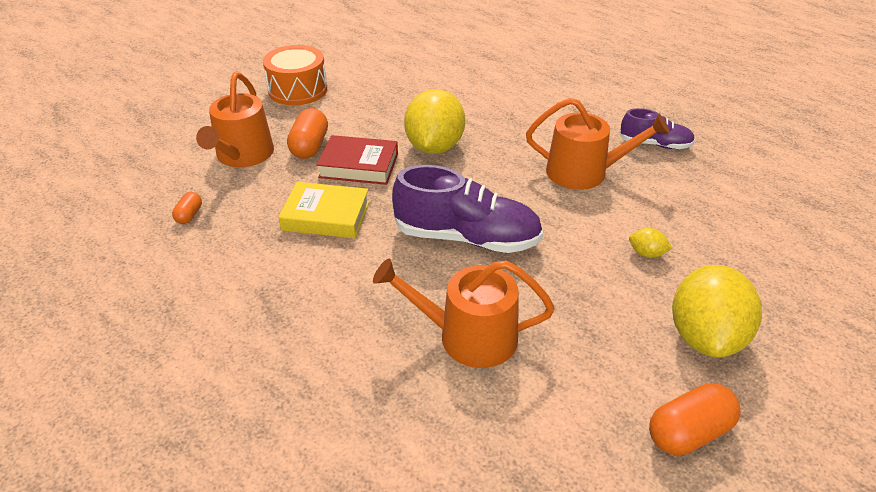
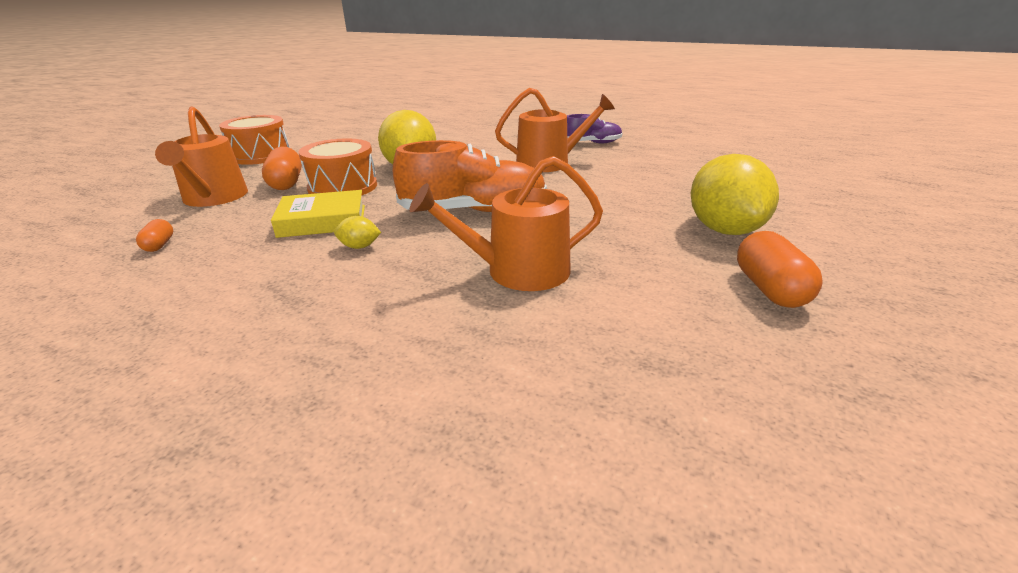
camera: 20 degrees left, 10 degrees down
(359, 165) = (343, 187): red book -> orange drum
(467, 238) = (474, 211): purple shoe -> orange shoe
(646, 253) = (635, 194): yellow lemon -> yellow lemon (359, 247)
(688, 433) = (770, 289): orange capsule -> orange capsule turned 45 degrees counterclockwise

